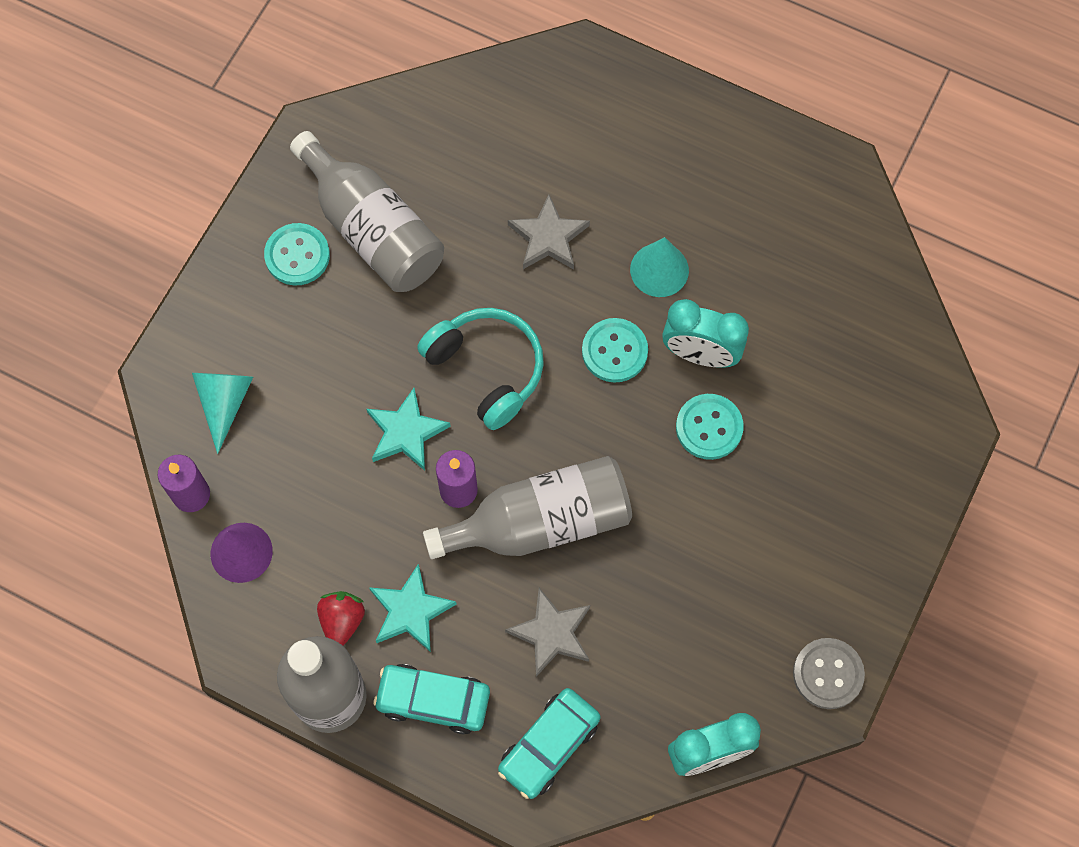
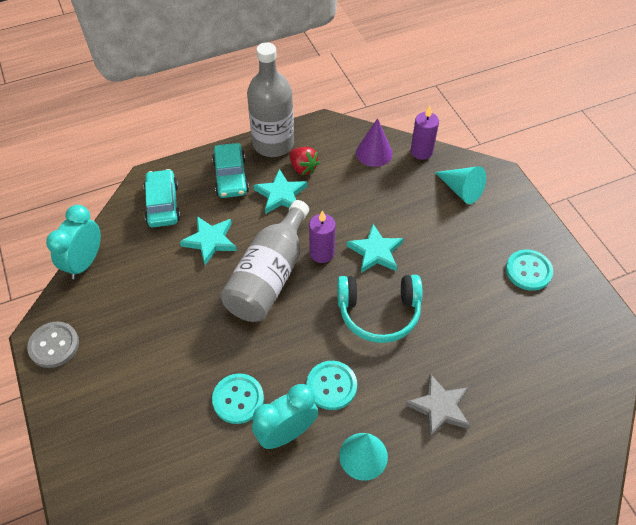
camera: 130 degrees right, 15 degrees down
(372, 229) = (519, 317): grey bottle -> none
(433, 701) = (231, 177): turquoise car -> turquoise car turned 120 degrees clockwise
(551, 633) = (210, 241): grey star -> turquoise star

